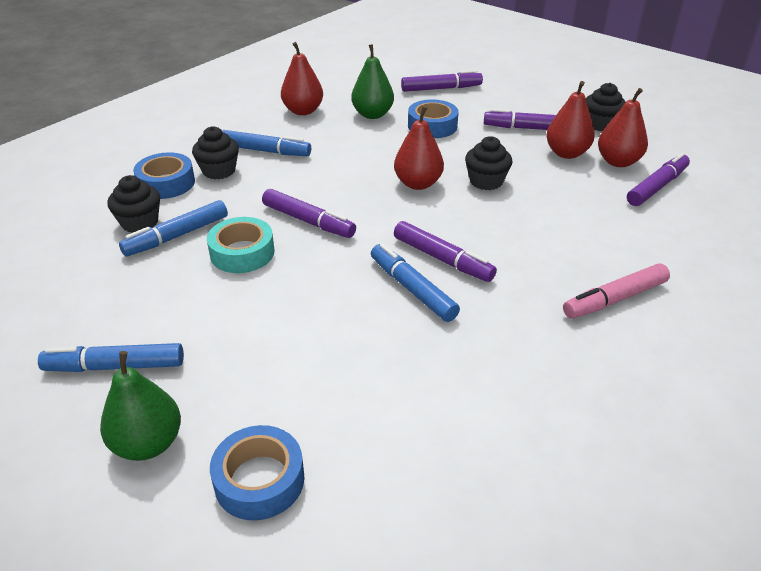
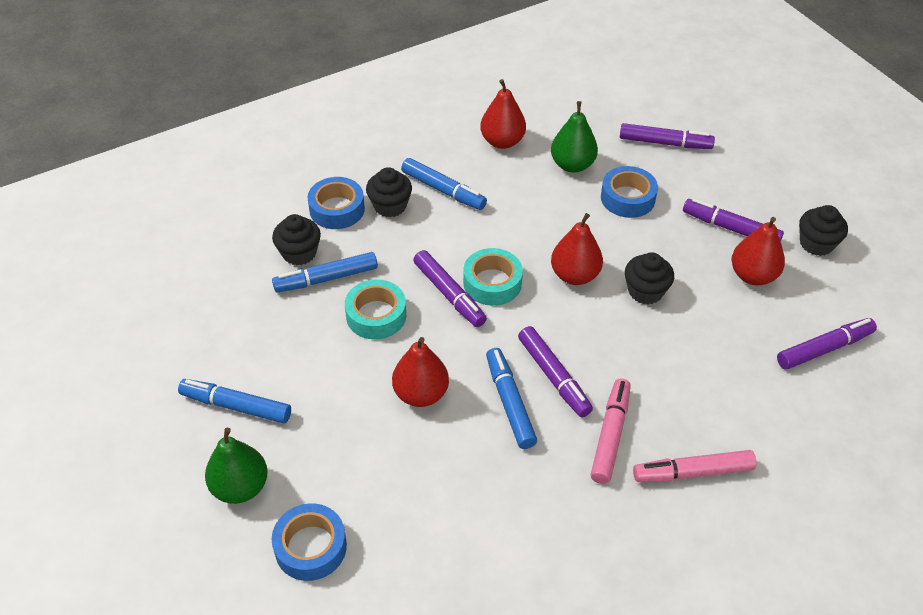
camera: 20 degrees right, 10 degrees up
(345, 204) = (492, 283): none -> turquoise tape
(522, 290) = (610, 435): none -> pink marker
(618, 162) = (802, 303): red pear -> red pear (421, 394)

